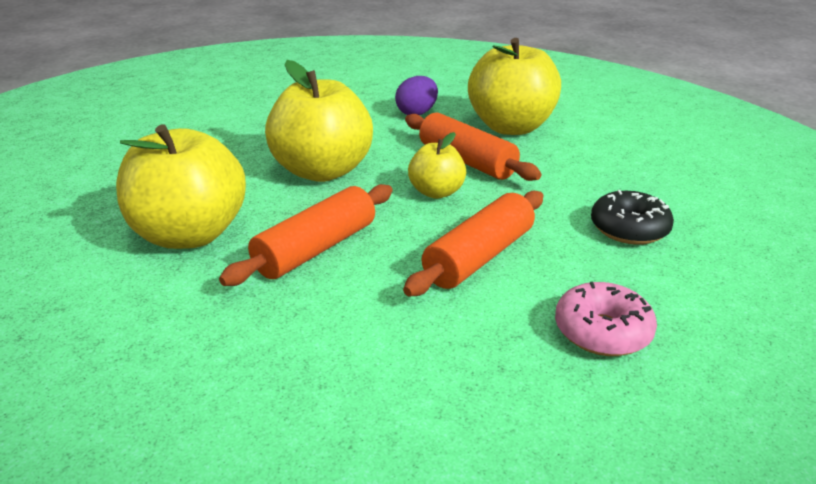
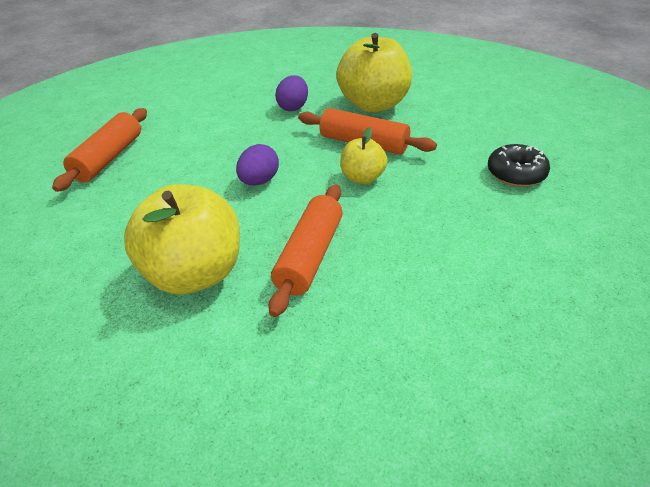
camera: 20 degrees left, 10 degrees up
(322, 171) = (259, 181): yellow apple -> purple egg
(479, 257) = (435, 227): orange rolling pin -> orange rolling pin (109, 158)
(602, 332) = (558, 264): pink donut -> none

